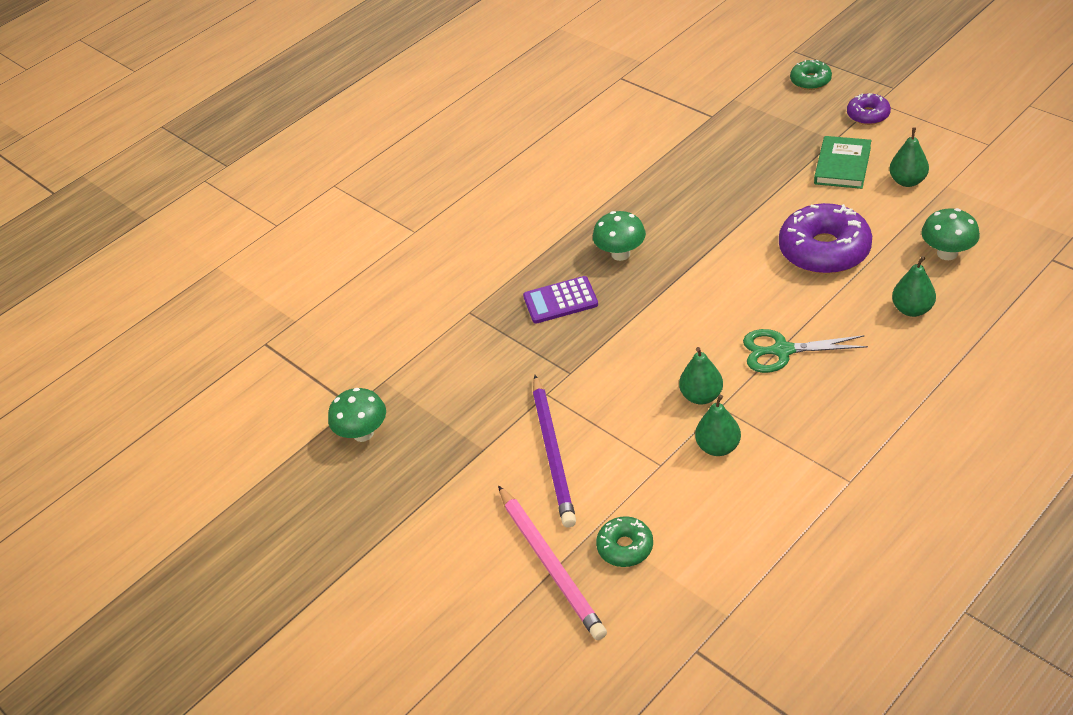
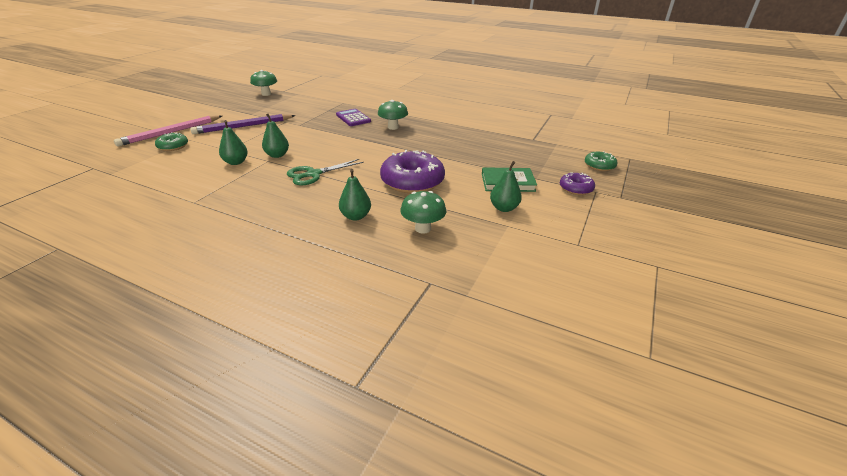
camera: 65 degrees right, 10 degrees down
(782, 351) = (313, 174): green scissors -> green scissors turned 105 degrees counterclockwise

